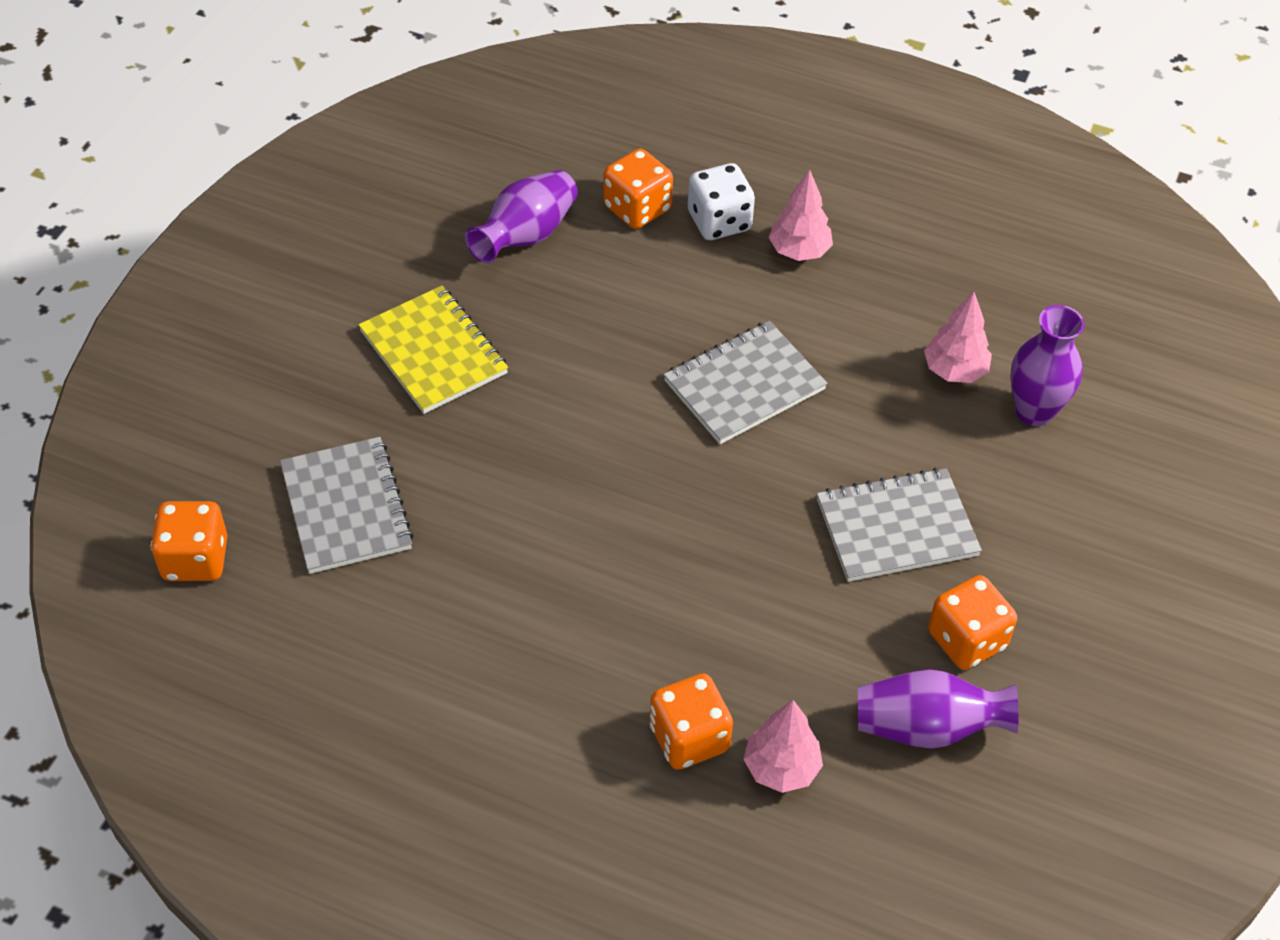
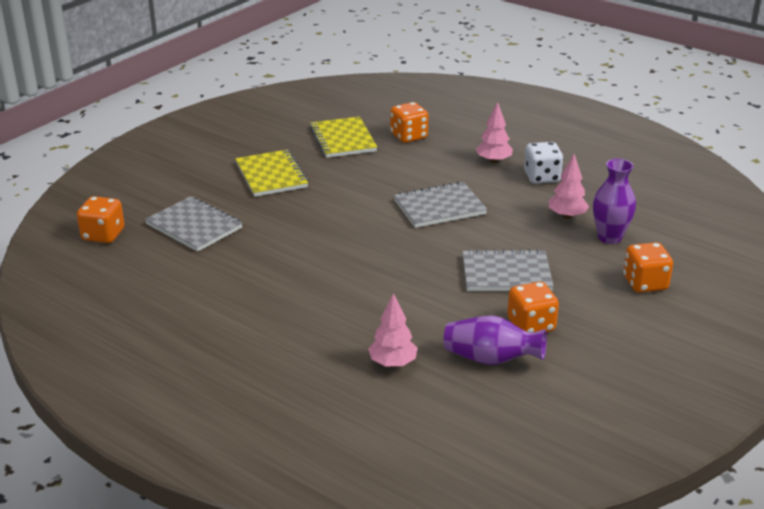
camera: 15 degrees right, 20 degrees down
(346, 508) = (194, 226): grey notebook -> grey notebook turned 45 degrees counterclockwise
(526, 235) = (343, 139): purple vase -> yellow notebook
(689, 738) = (343, 342): orange dice -> orange dice (645, 283)
(719, 221) = (452, 146): white dice -> white dice (542, 177)

